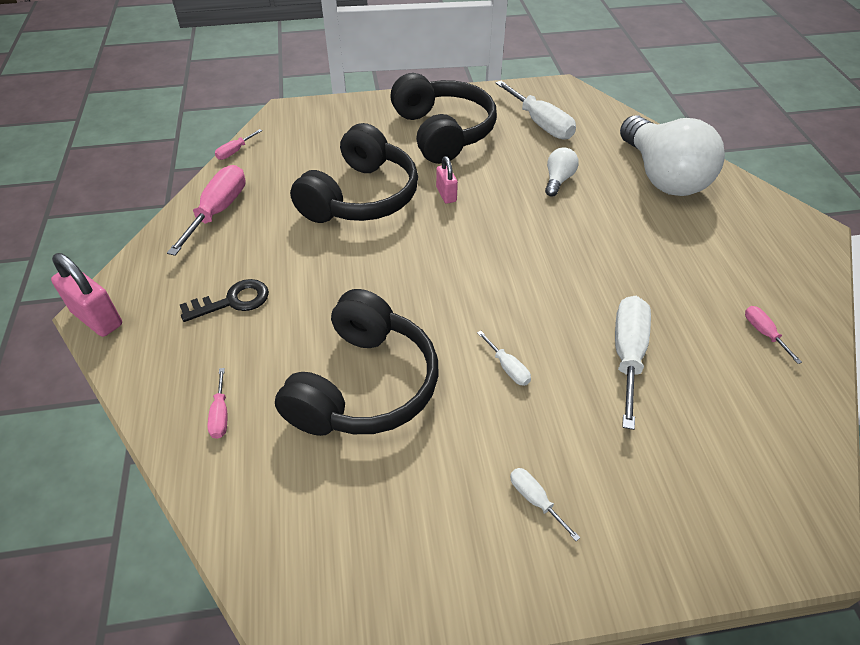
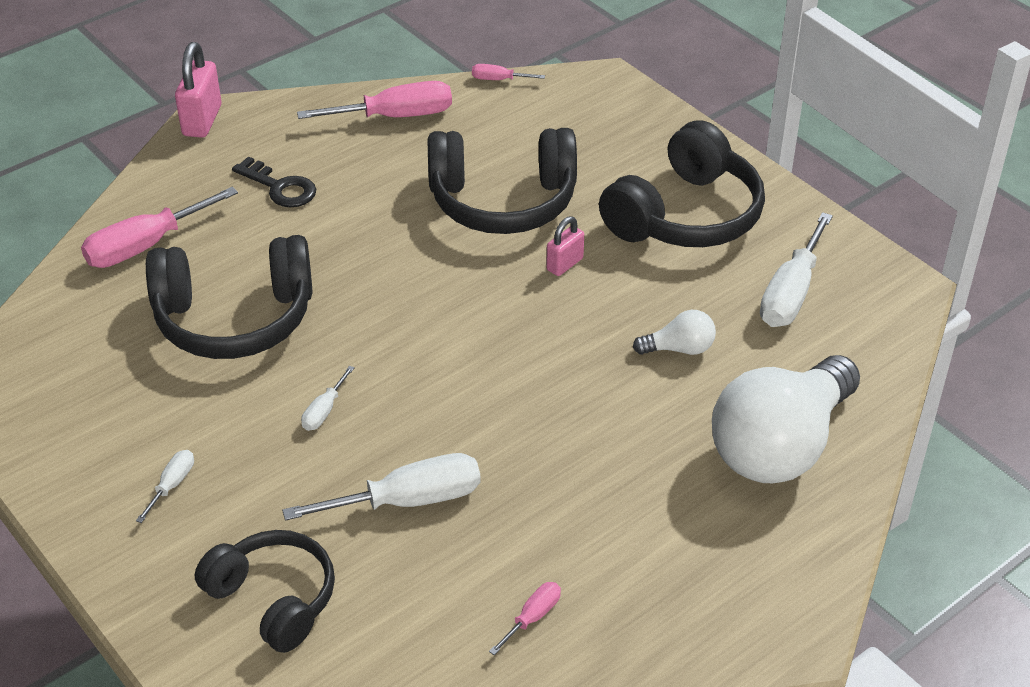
camera: 60 degrees right, 5 degrees down
(220, 415) = (145, 246): pink screwdriver -> pink screwdriver, size x2.04
(696, 474) = (273, 599): none -> black headphones

